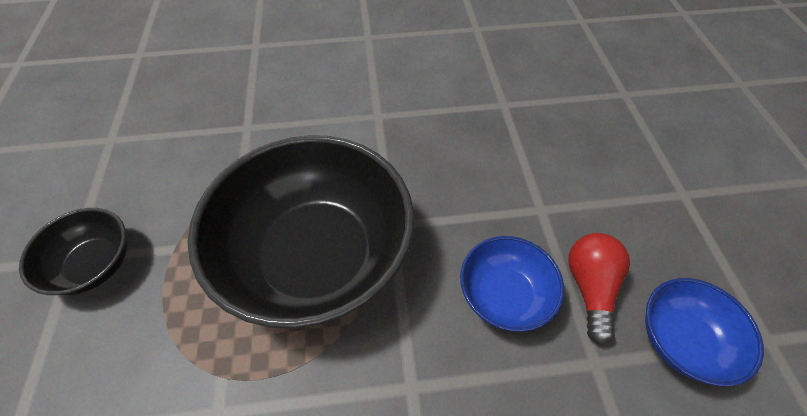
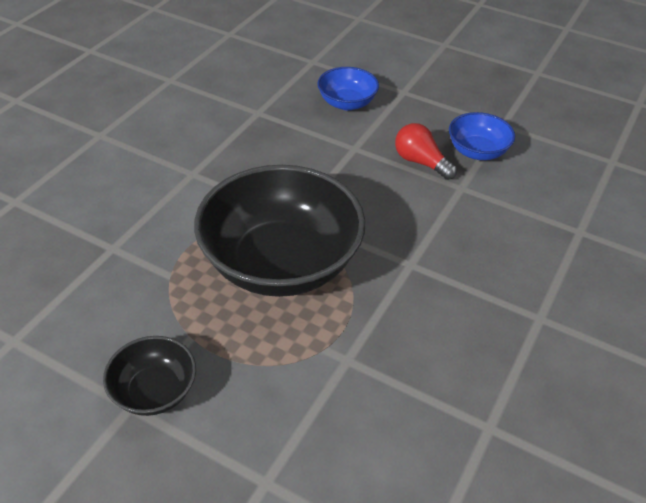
camera: 55 degrees left, 10 degrees down
(504, 295) = (393, 196): blue bowl -> blue bowl (347, 103)

